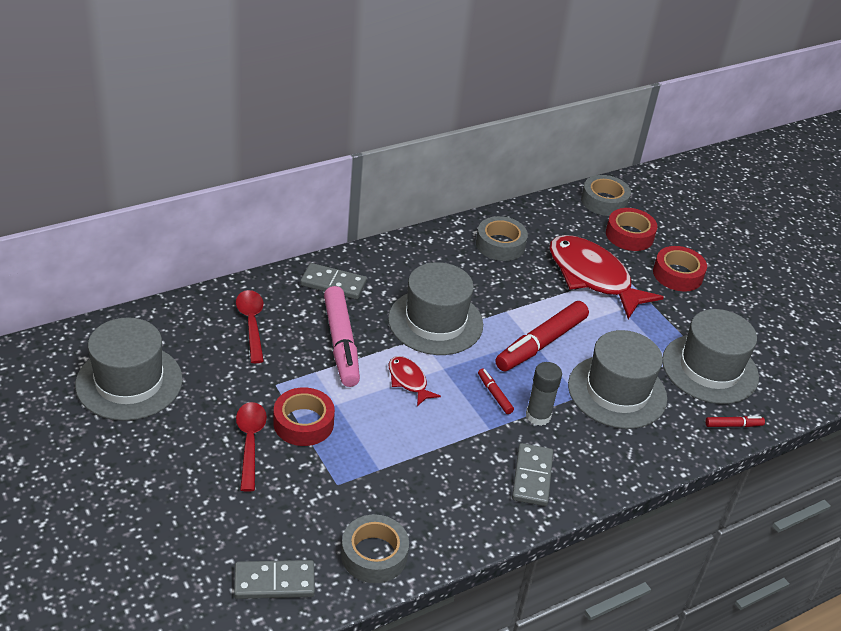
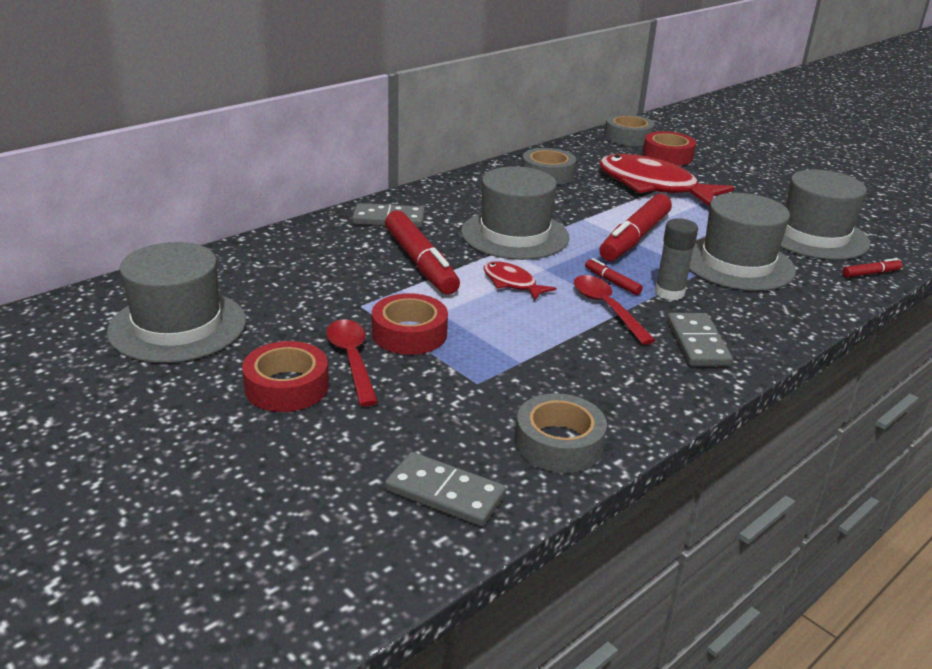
camera: 10 degrees left, 10 degrees down
(251, 324) = (310, 260): red spoon -> red spoon (607, 308)
(274, 582) = (445, 493): grey domino -> grey domino turned 45 degrees clockwise
(341, 343) = (420, 263): pink marker -> red marker
(677, 274) = (732, 176): red tape -> red tape (287, 387)

